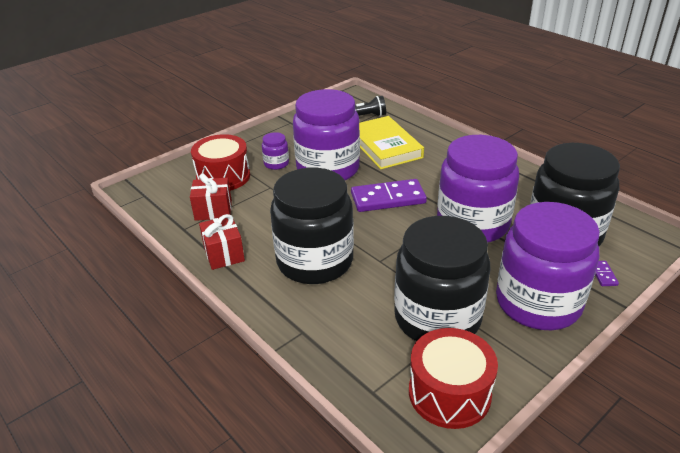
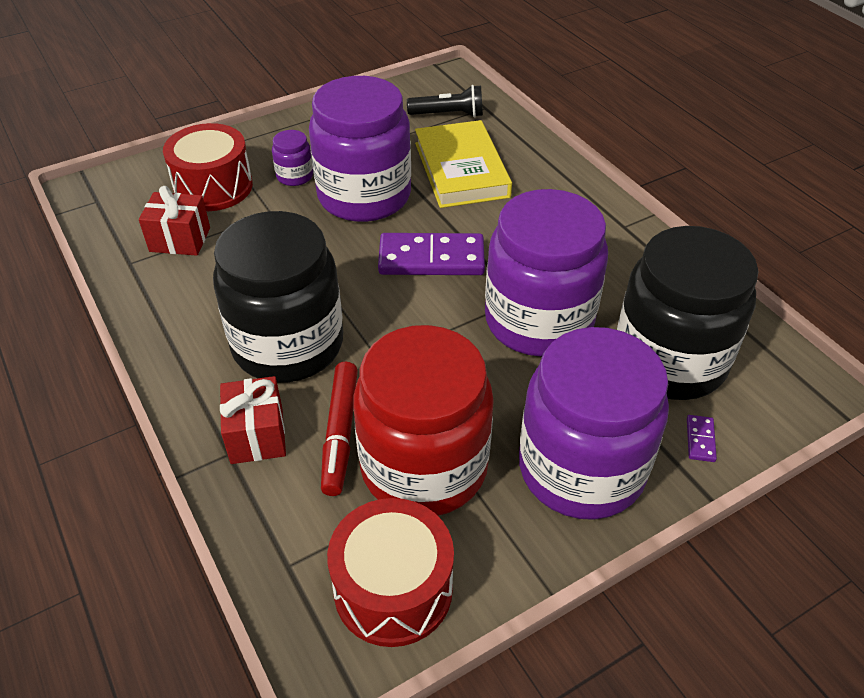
camera: 10 degrees right, 10 degrees up
(224, 254) = (169, 312): red gift -> red gift (257, 435)
(373, 307) = (340, 433): none -> red marker
(437, 318) = (424, 467): black jar -> red jar

